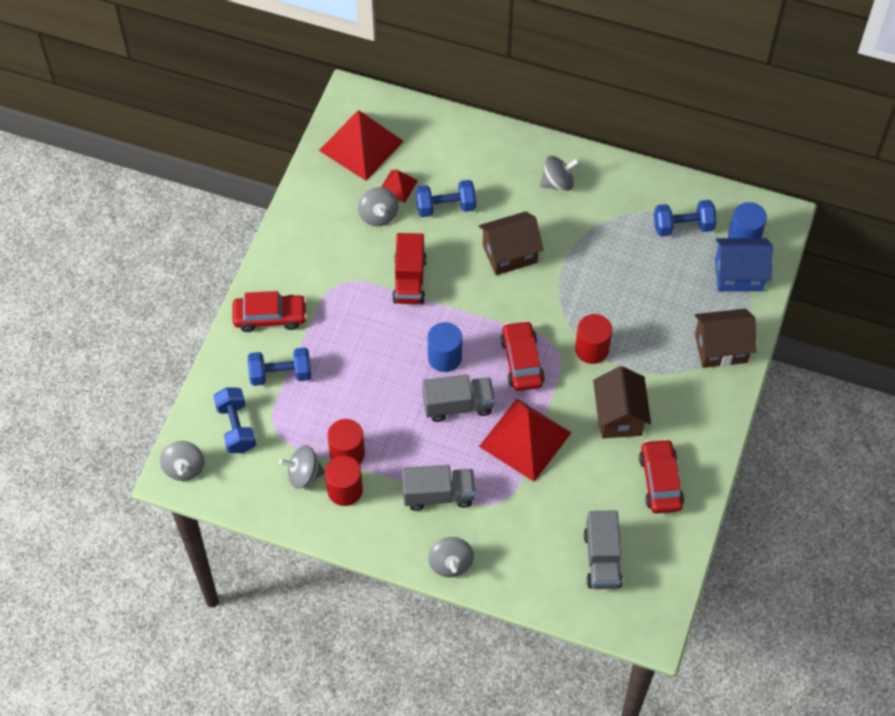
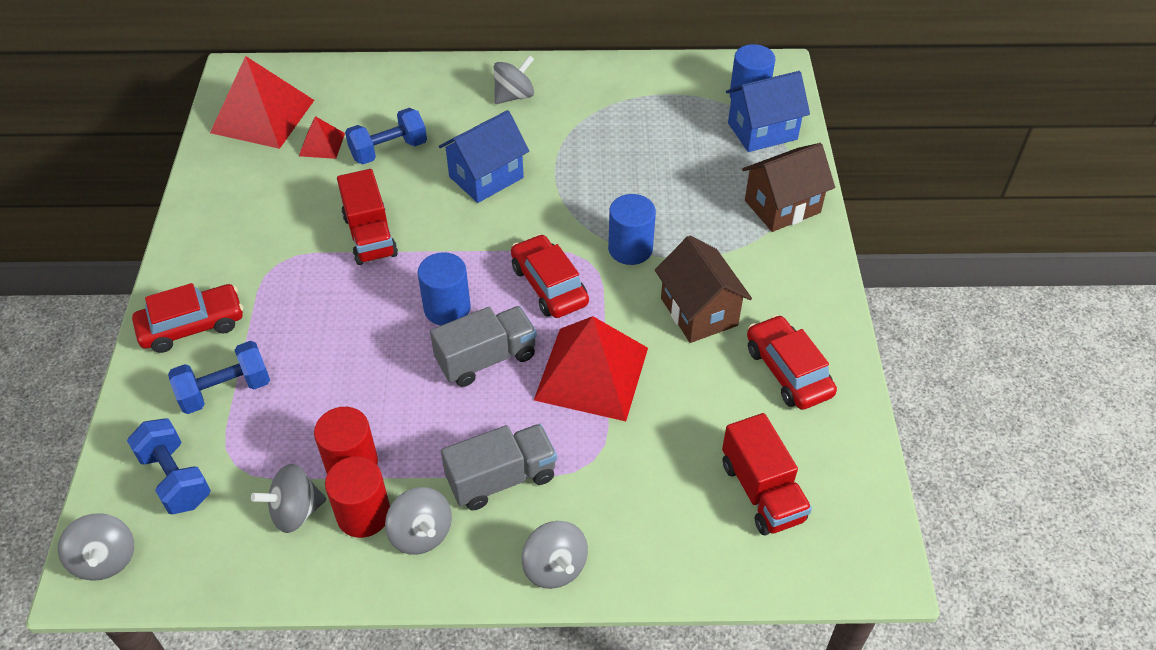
camera: 20 degrees left, 10 degrees down
(378, 215) = (307, 179): grey spinning top -> grey spinning top (421, 534)
(509, 254) = (486, 177): brown house -> blue house
(591, 349) = (630, 249): red cylinder -> blue cylinder
(602, 559) = (761, 492): grey truck -> red truck
(683, 226) = (676, 102): blue dumbbell -> none

